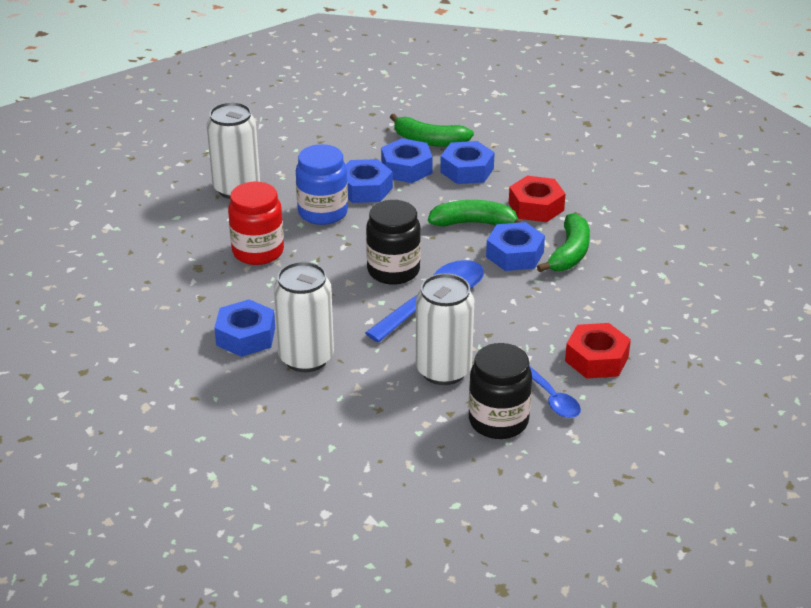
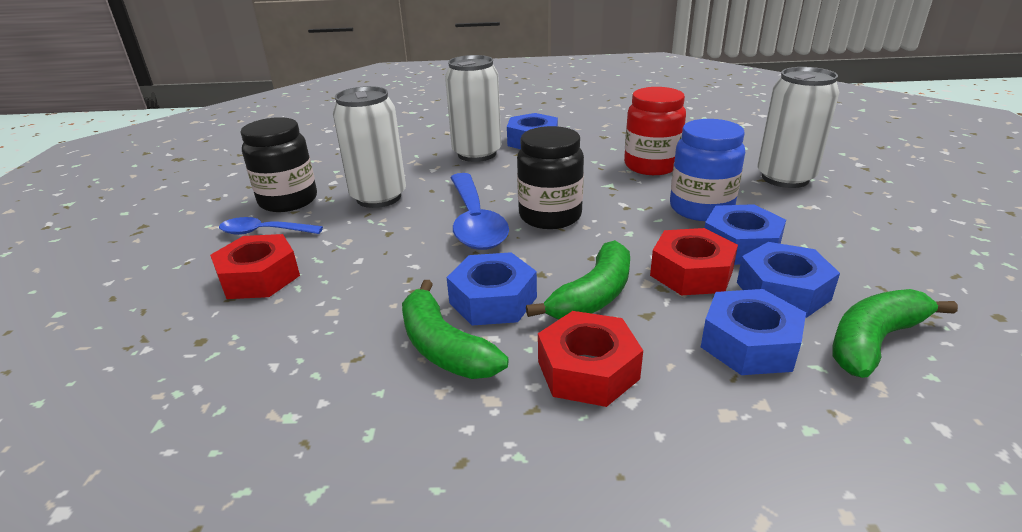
camera: 125 degrees right, 5 degrees down
(415, 198) = (691, 273): none -> red nut

